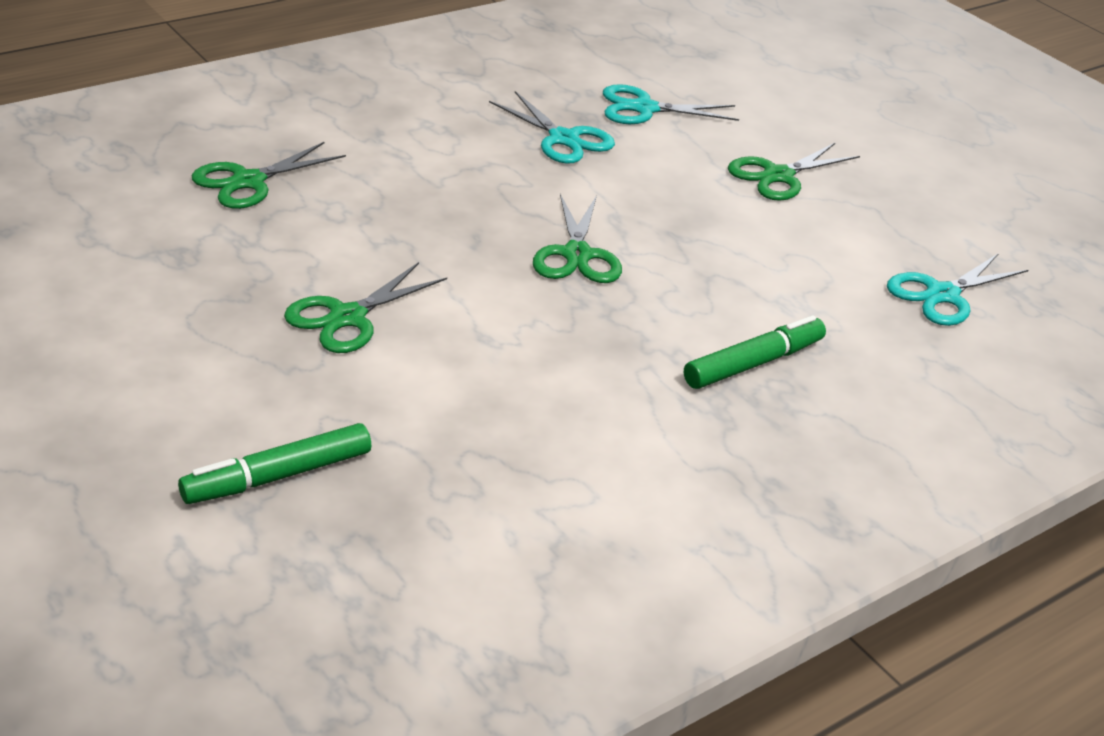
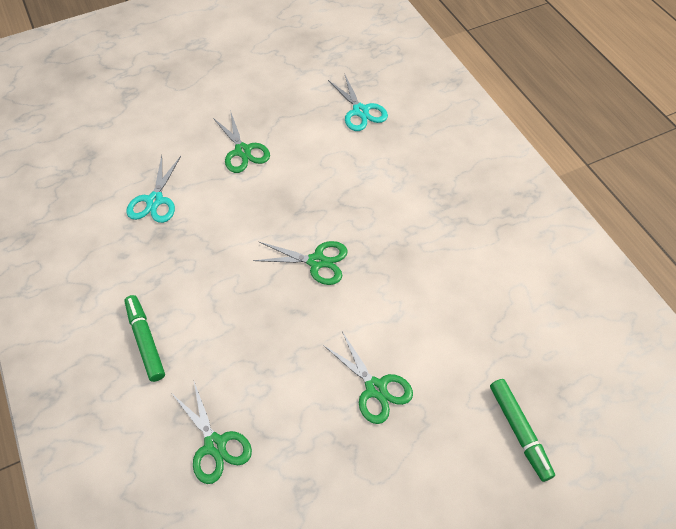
camera: 75 degrees left, 20 degrees up
(563, 139) = (186, 249): turquoise scissors -> none
(753, 363) = (417, 200): green marker -> green marker (146, 340)

